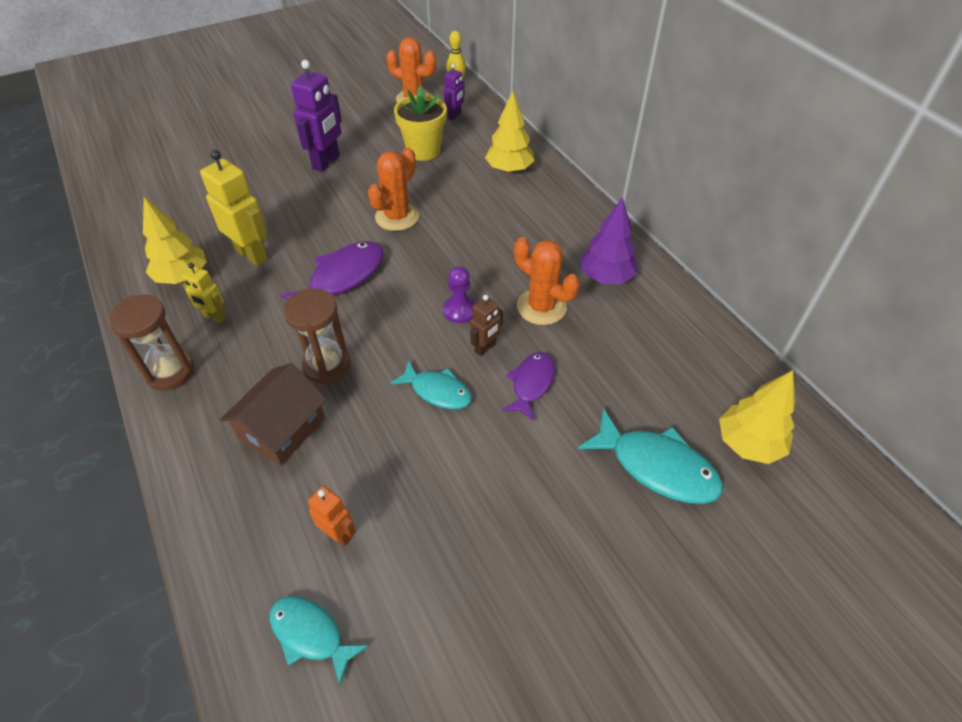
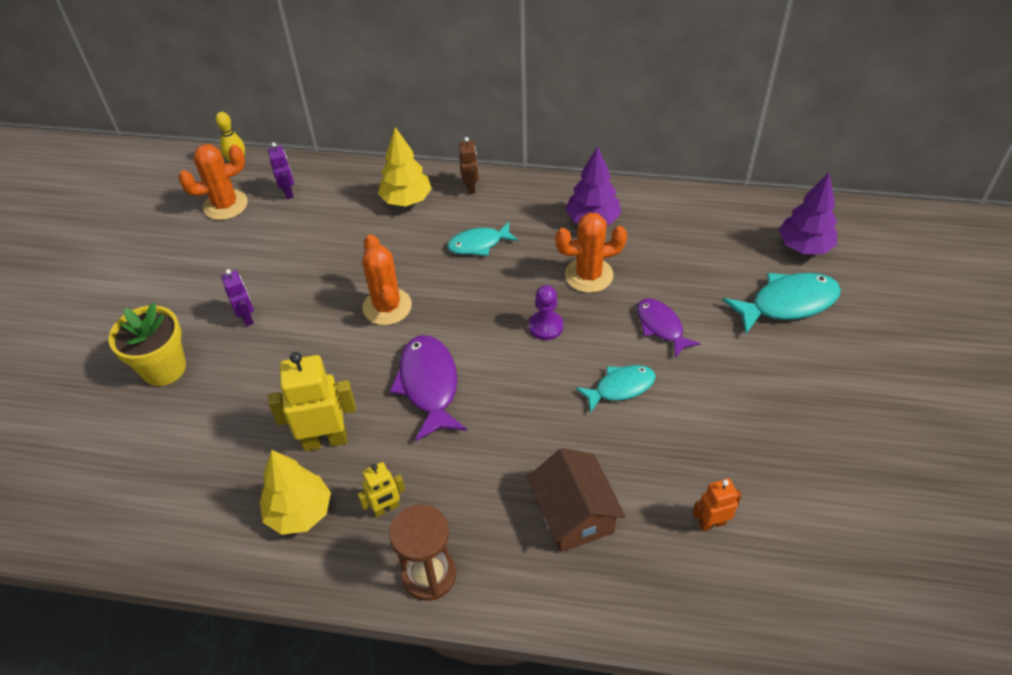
camera: 50 degrees left, 0 degrees up
(310, 634) = (788, 583): turquoise fish -> turquoise fish (479, 244)
(326, 162) = (247, 318): purple robot -> purple robot, size x0.55
(327, 365) = (528, 448): brown hourglass -> none
(423, 151) = (314, 240): yellow flower pot -> yellow flower pot (164, 368)
(485, 348) = (601, 333): brown robot -> brown robot (470, 187)
(748, 444) = (804, 247): yellow tree -> purple tree

